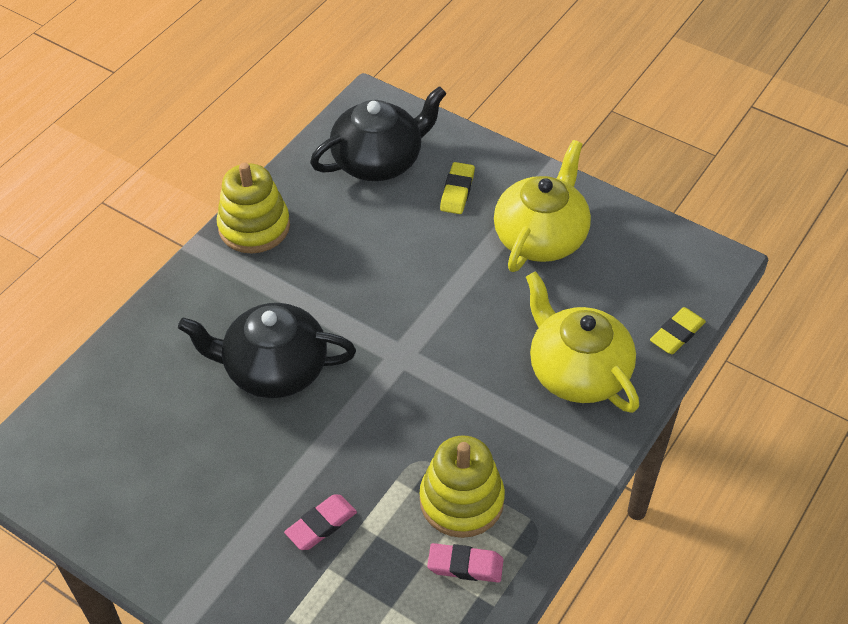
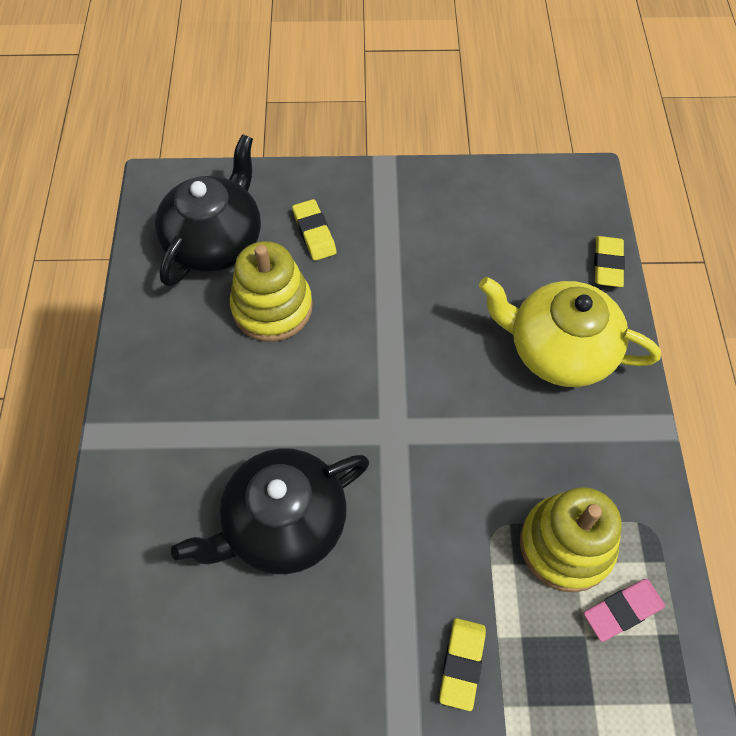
camera: 35 degrees left, 10 degrees up
(254, 227) = (142, 380): yellow stacking toy -> yellow stacking toy (272, 307)
(321, 525) = (462, 664): pink eraser -> yellow eraser
(541, 236) = (424, 236): yellow teapot -> none

